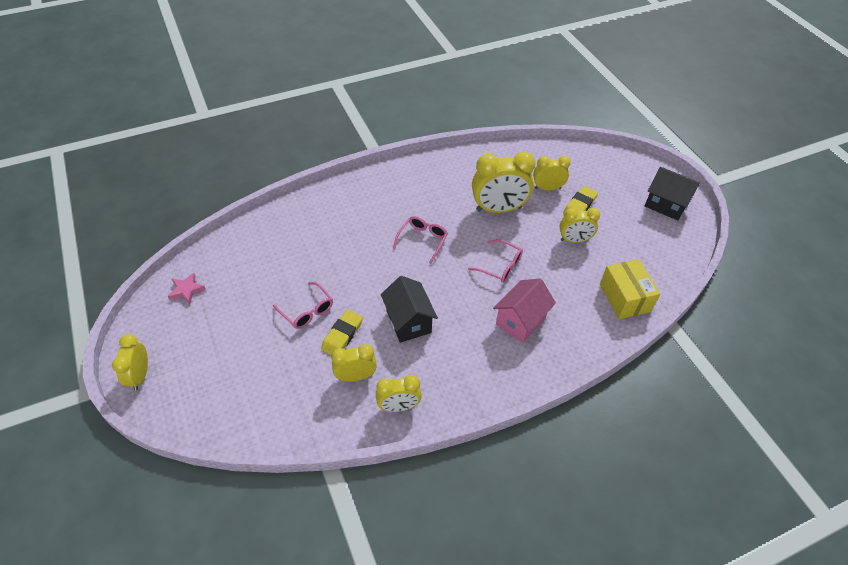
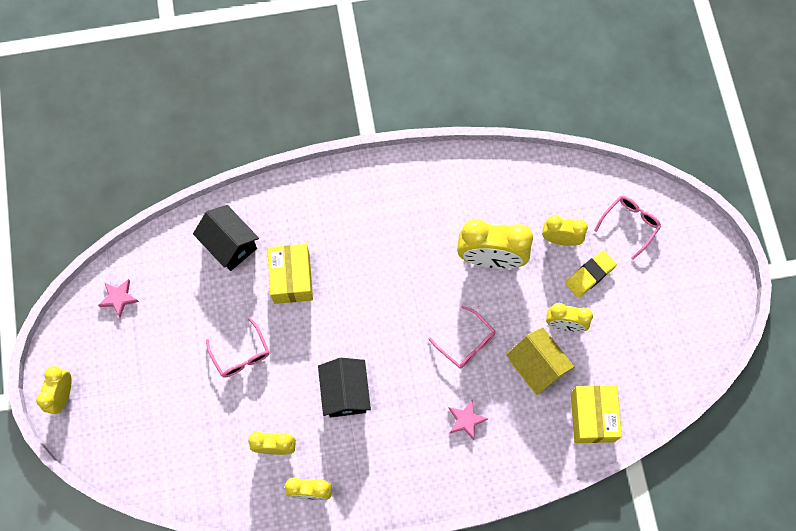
camera: 15 degrees right, 20 degrees up
(339, 249) = (291, 278): none -> yellow box
(342, 335) = (272, 394): yellow eraser -> none
(422, 240) = (388, 286): pink glasses -> pink glasses (630, 224)
(520, 321) = (466, 420): pink house -> pink star
(564, 272) = (536, 366): none -> yellow house
(665, 205) = (696, 296): black house -> black house (230, 245)

